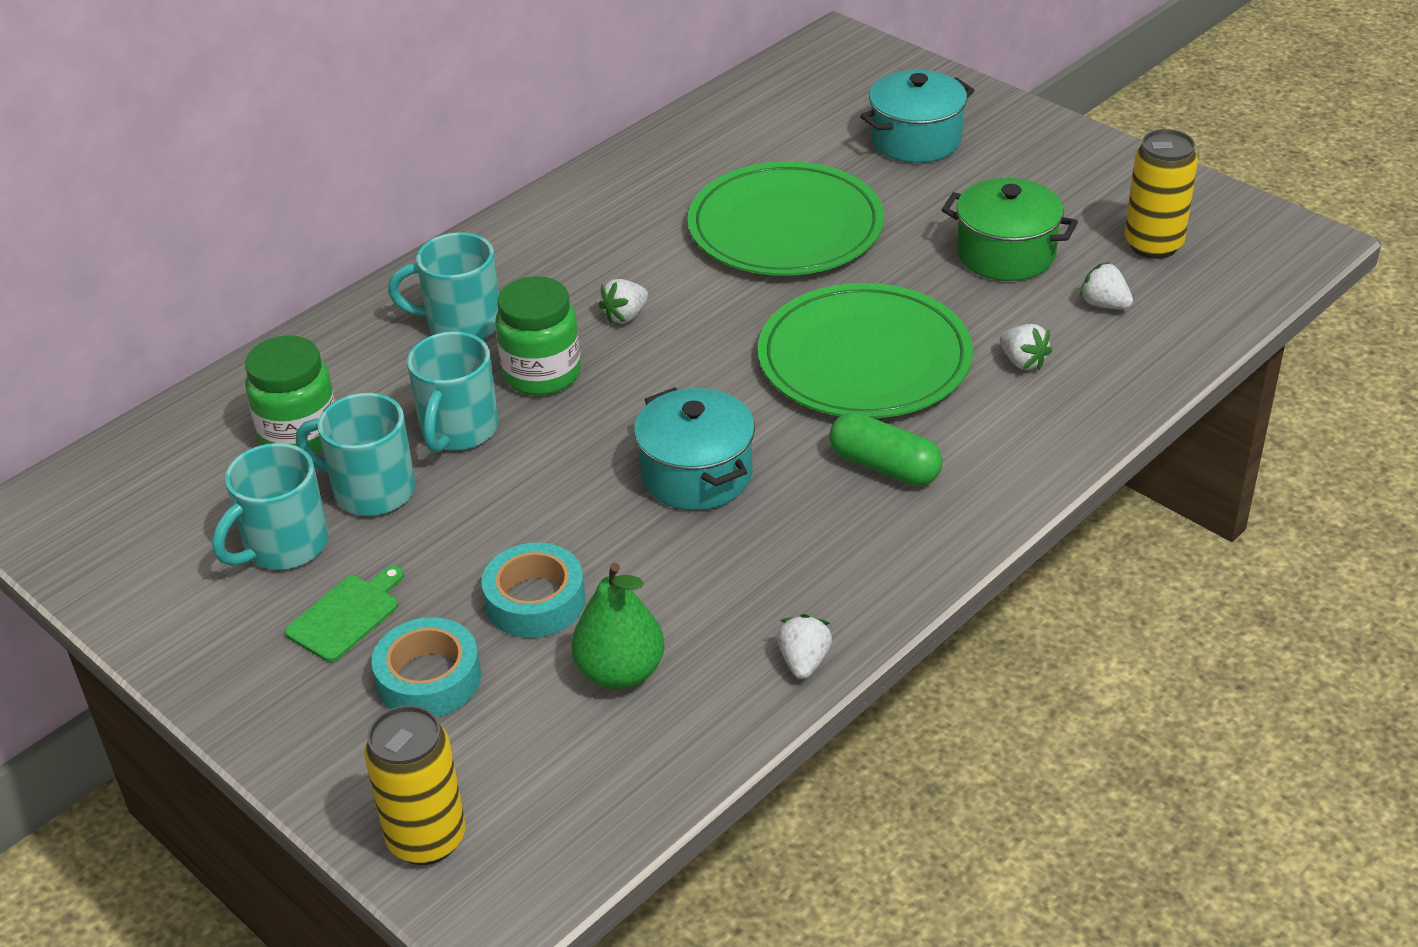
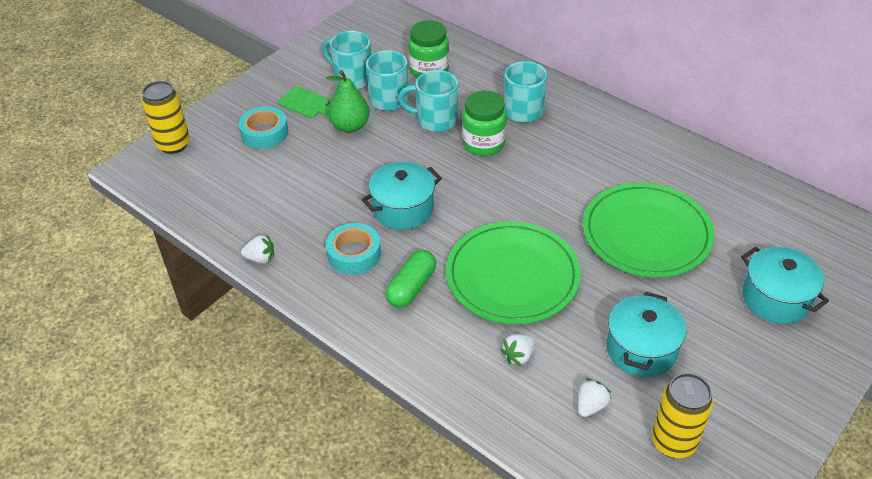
camera: 85 degrees right, 5 degrees up
(535, 601) = (311, 160): turquoise tape -> turquoise tape (354, 254)
(620, 672) = (261, 193): green pear -> green pear (350, 126)
(625, 316) = (540, 170): white strawberry -> none
(1006, 254) = (641, 349): green pot -> turquoise pot

